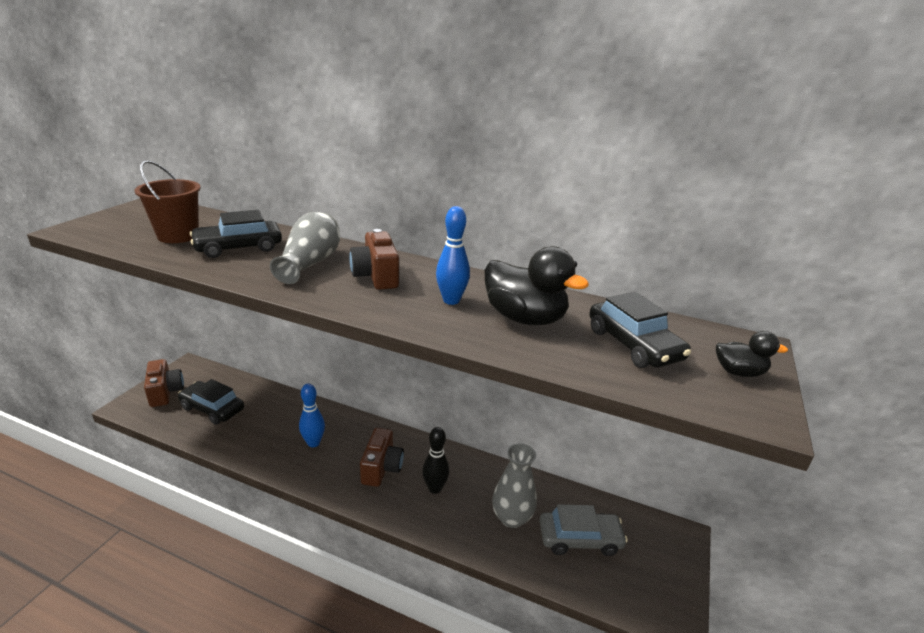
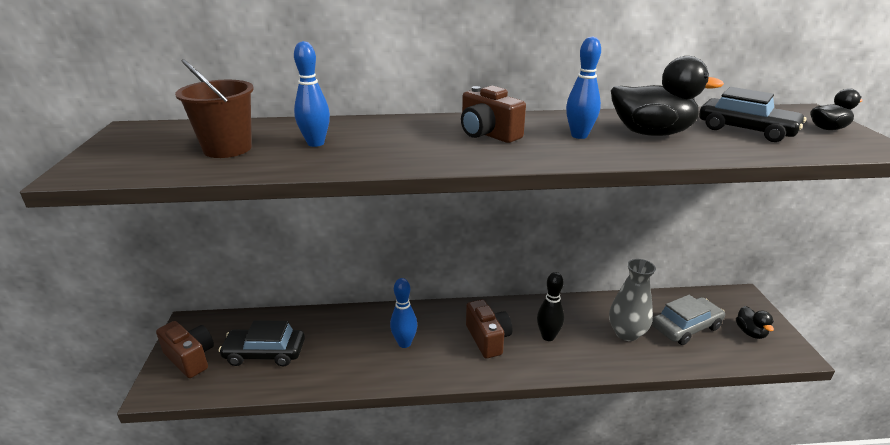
camera: 25 degrees left, 0 degrees up
(239, 248) = (315, 143): black car -> blue bowling pin
(310, 263) = (411, 139): grey vase -> none
(647, 576) = (750, 332): none -> black duck

